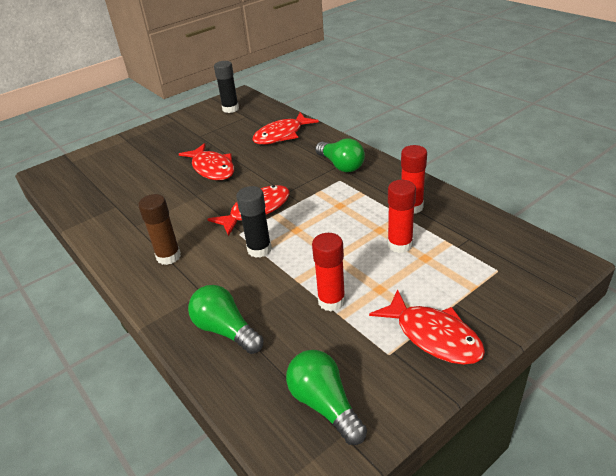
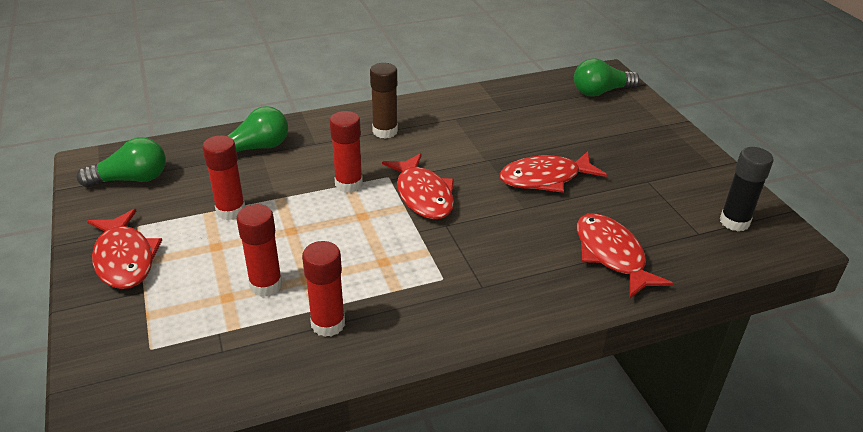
camera: 105 degrees right, 0 degrees up
(259, 249) = (348, 184): black glue stick -> red glue stick
(341, 165) = (480, 291): green light bulb -> green light bulb (600, 92)
(433, 336) = (124, 259): red fish -> red fish turned 90 degrees counterclockwise

